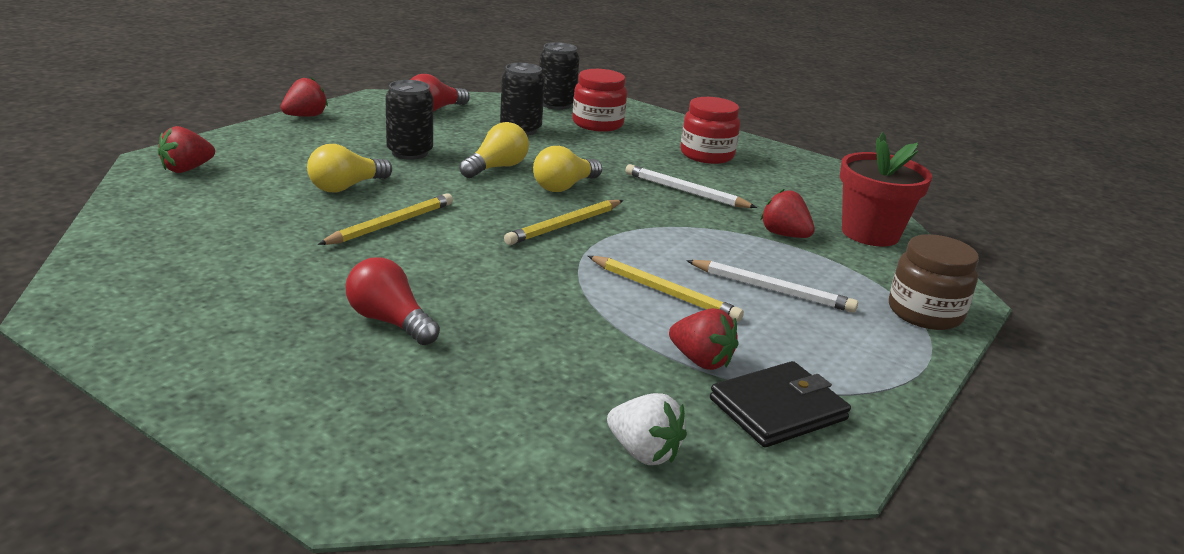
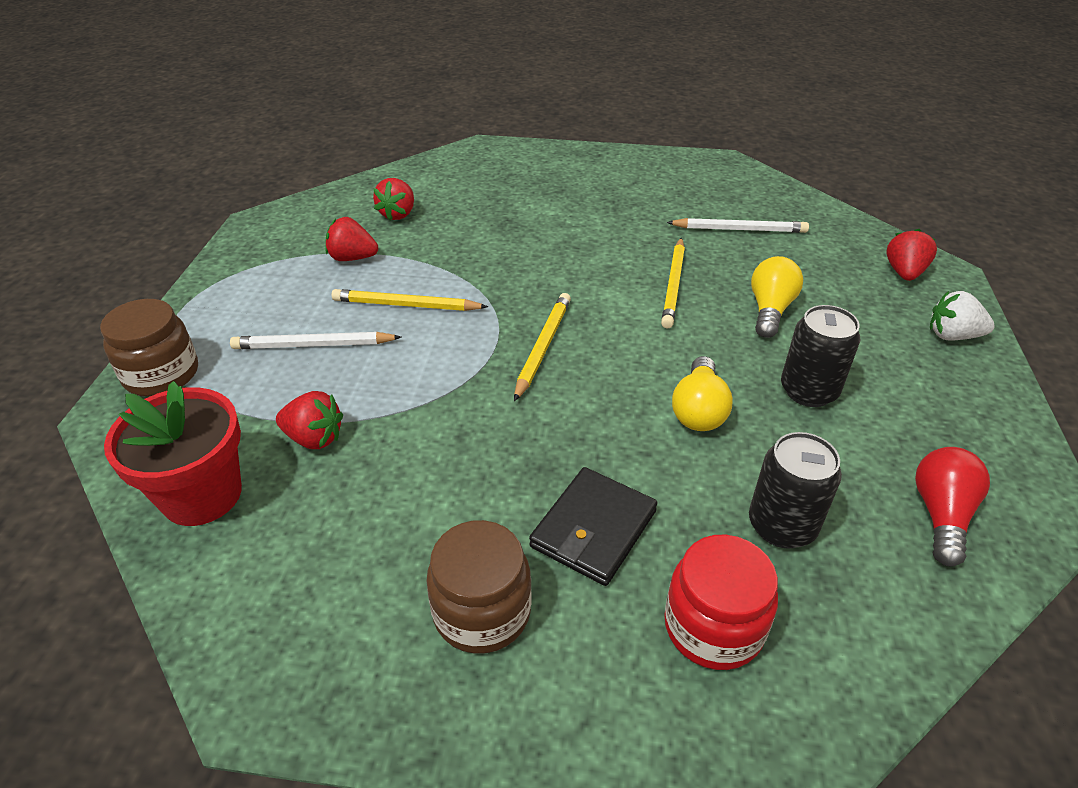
camera: 155 degrees right, 15 degrees up
(305, 116) = (1007, 403): red strawberry -> red strawberry (398, 214)
(390, 321) = (564, 214): red light bulb -> none
(556, 104) = (845, 672): black can -> none
(564, 186) = (598, 411): yellow light bulb -> none
(643, 452) = (363, 198): white strawberry -> white strawberry (952, 335)
(685, 191) = (462, 474): white pencil -> white pencil (739, 229)
(707, 155) = (482, 612): red jar -> brown jar
(778, 409) = (292, 244): black wallet -> black wallet (593, 529)

